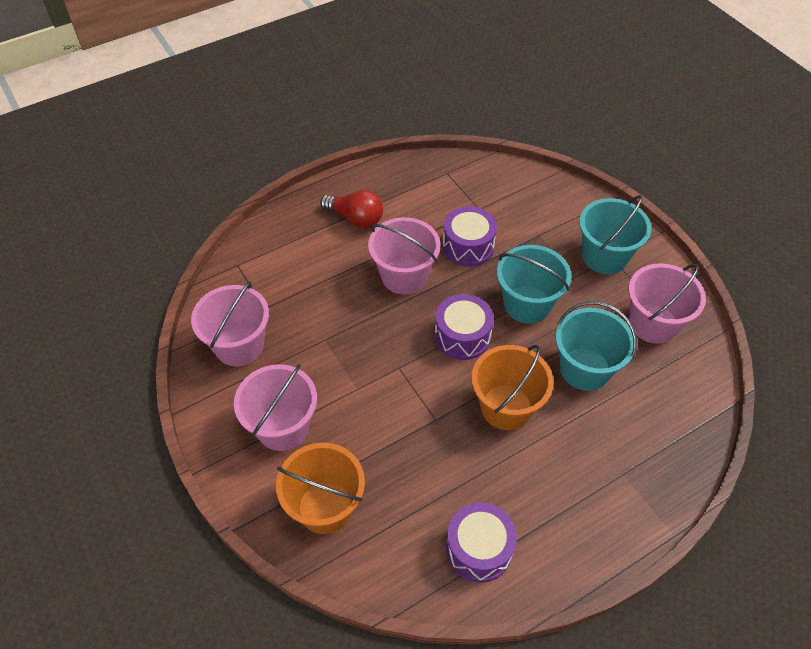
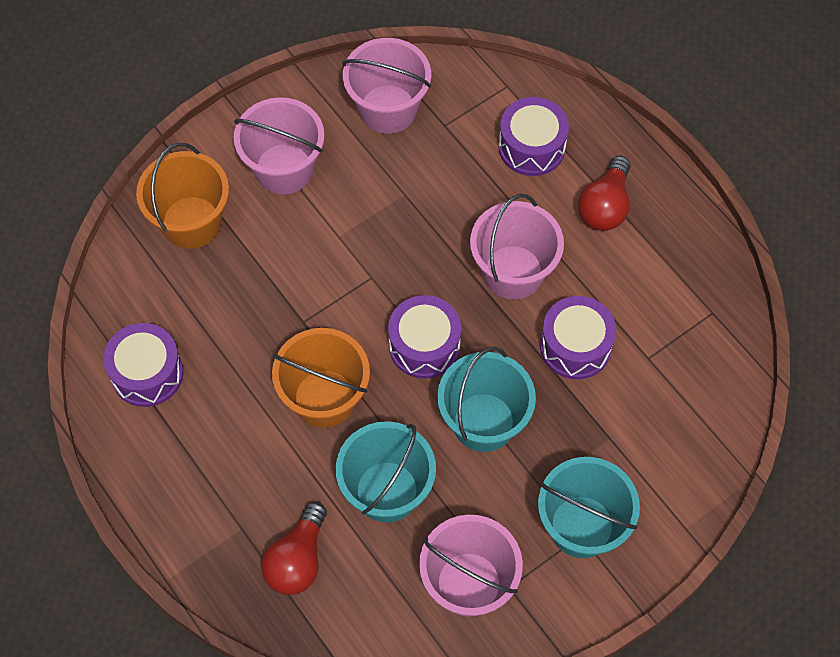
camera: 85 degrees right, 10 degrees up
(297, 255) = (531, 147): none -> purple drum
(645, 433) = (297, 559): none -> red light bulb

